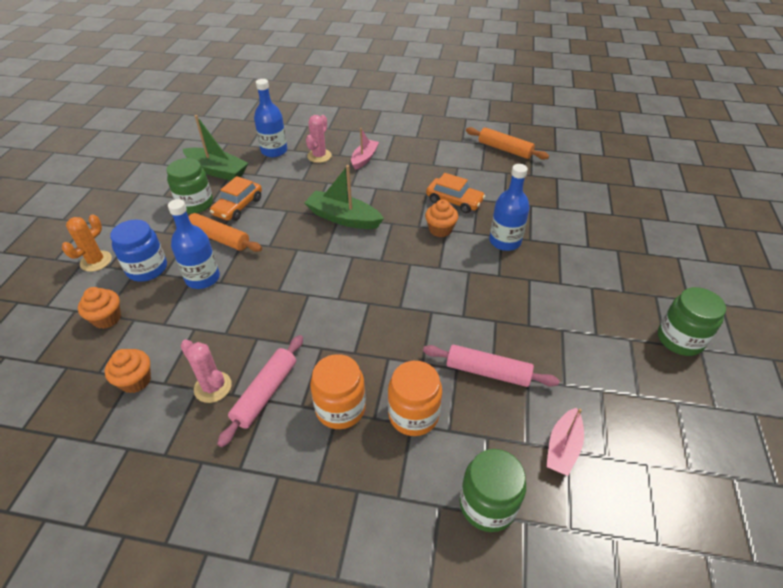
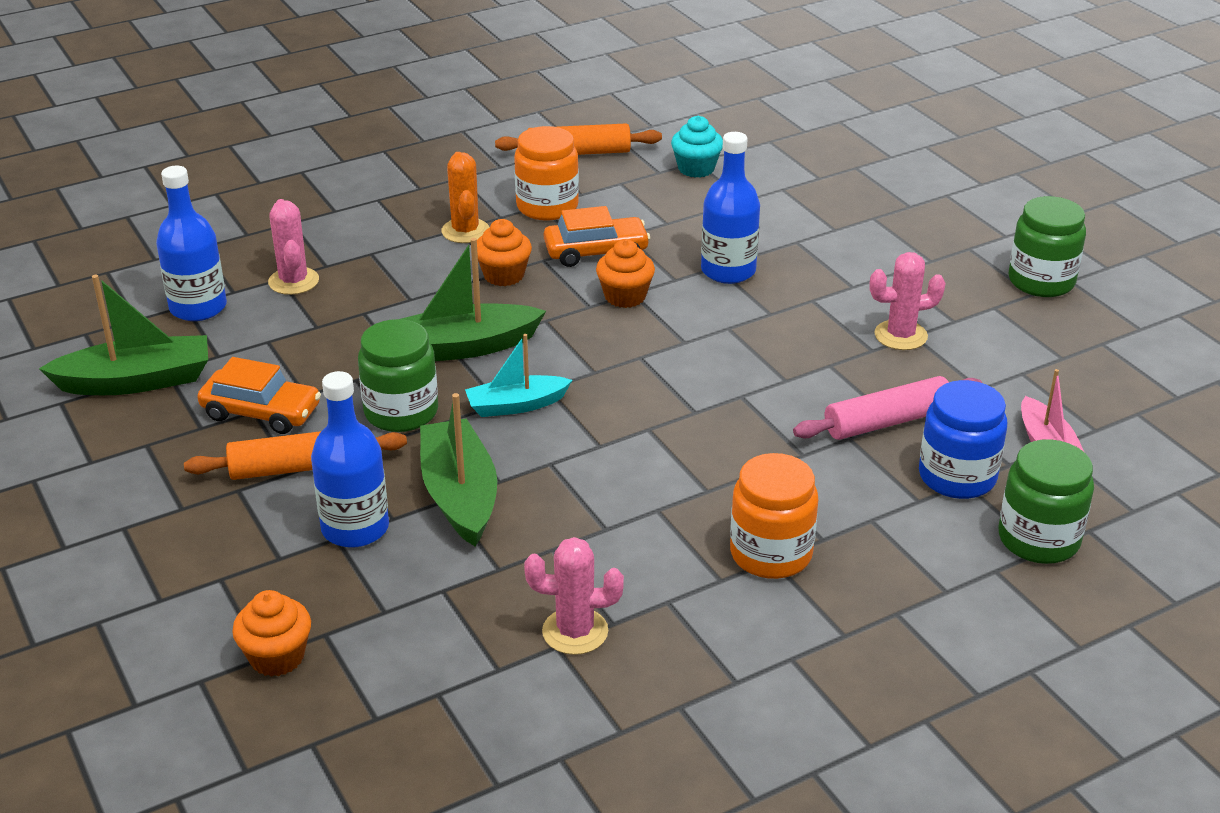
camera: 40 degrees left, 10 degrees down
(96, 261) = (122, 605): orange cactus -> orange cactus (465, 231)
(135, 381) = (451, 691): orange cupcake -> orange cupcake (504, 275)
(147, 269) = (237, 566): blue jar -> blue jar (957, 477)
(195, 204) = (175, 444): green jar -> green jar (401, 412)
(238, 206) = (261, 412): orange car -> orange car turned 60 degrees counterclockwise
(256, 287) = (459, 495): none -> green boat
(265, 393) = (656, 595): pink rolling pin -> none
(330, 258) = (516, 405): none -> turquoise boat
(364, 158) = (377, 253): pink boat -> none
(413, 415) = (862, 509): orange jar -> orange jar (547, 206)
(552, 181) = (696, 168): none -> turquoise cupcake
(554, 325) = (900, 335): none -> pink cactus

